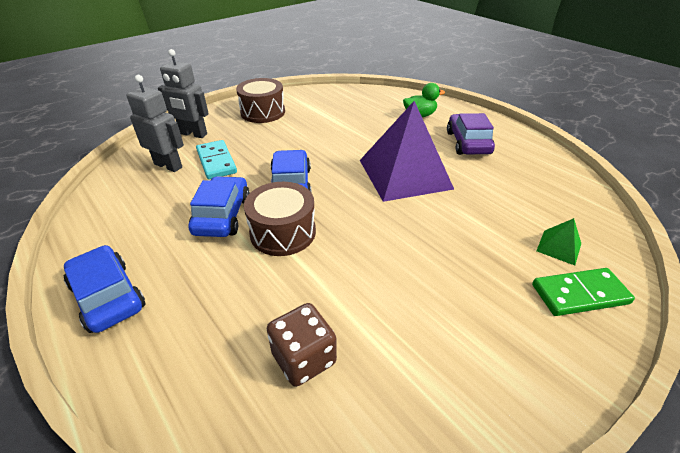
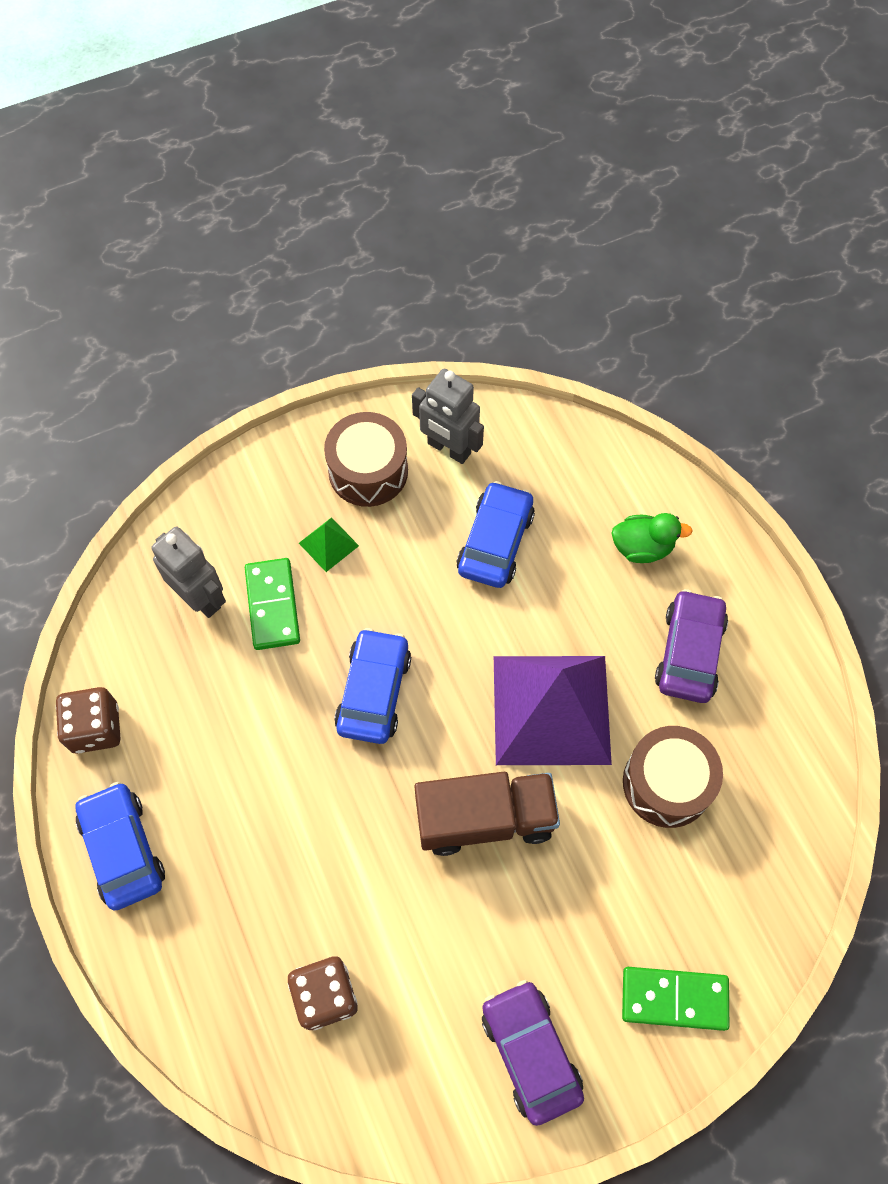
camera: 15 degrees right, 25 degrees up
(89, 233) = (95, 728): none -> brown dice
(193, 134) = (244, 516): grey robot -> grey robot (448, 449)
(216, 162) = (273, 605): turquoise domino -> green domino
(222, 215) = (268, 737): blue car -> blue car (495, 542)
(283, 232) = (342, 793): brown drum -> brown drum (667, 783)
(388, 226) = (485, 819): none -> brown truck
(497, 357) = (530, 1052): none -> purple car
(559, 247) = (697, 918): green pyramid -> green pyramid (328, 544)

